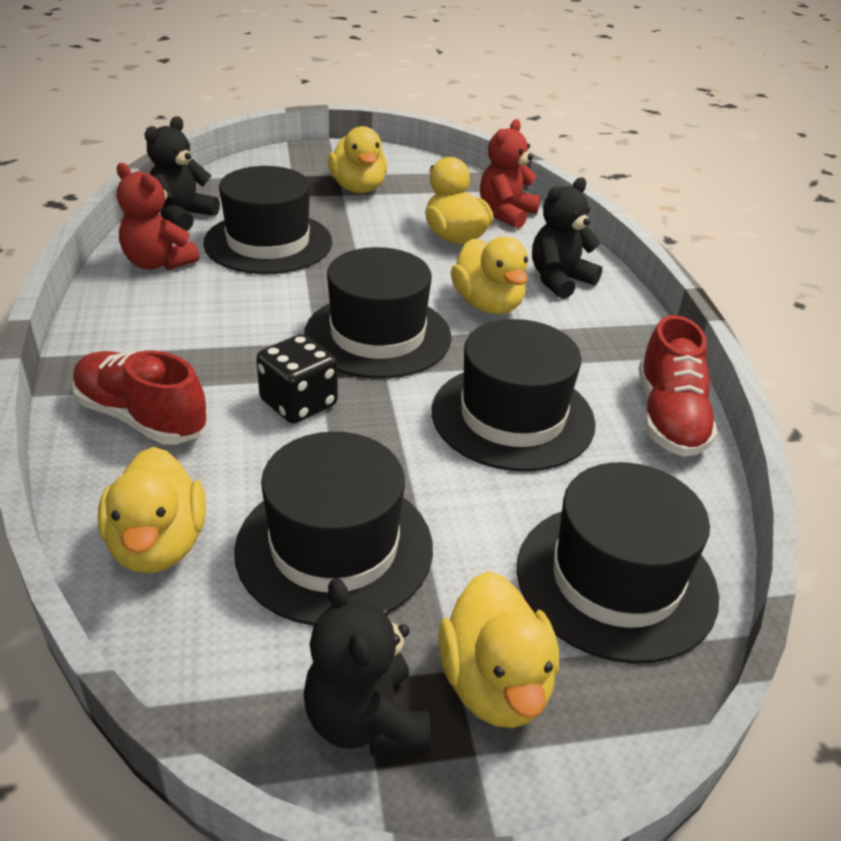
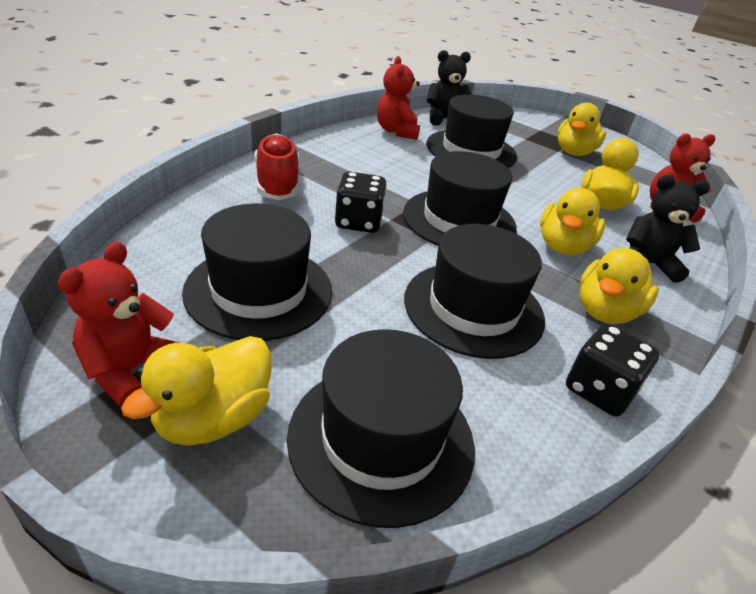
camera: 45 degrees right, 0 degrees up
(158, 545) = (192, 232): yellow duck -> yellow duck (605, 311)
(365, 721) = (131, 371): black teddy bear -> red teddy bear
(669, 417) = (599, 390): red shoe -> black dice

